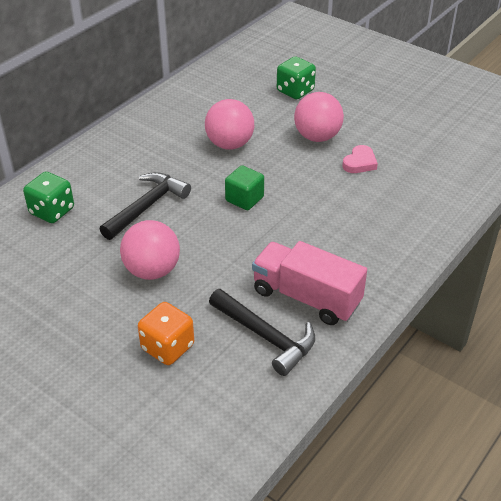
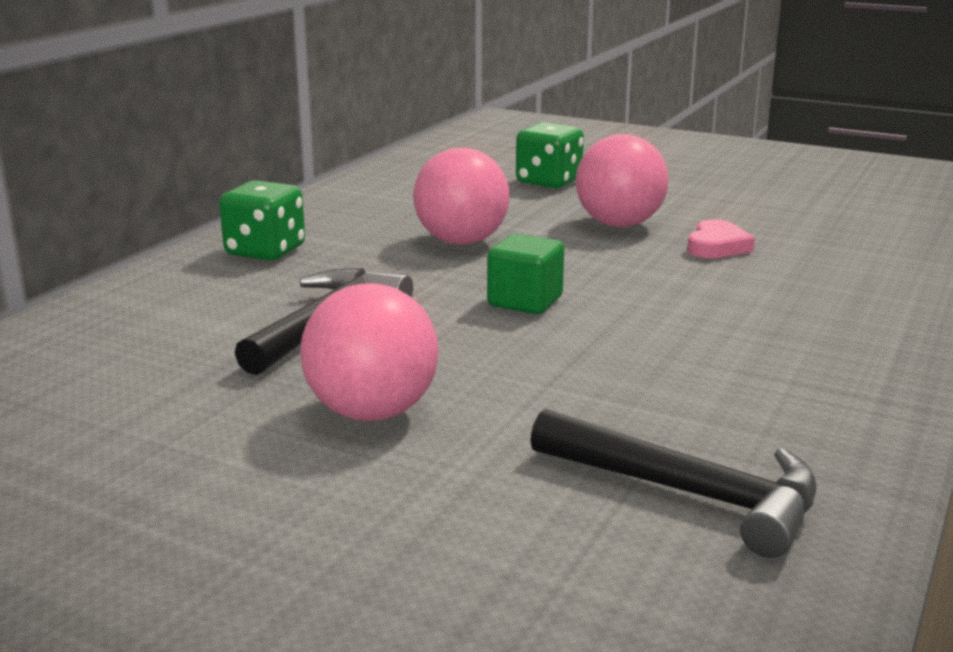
camera: 10 degrees left, 20 degrees down
(52, 211) = (118, 346): green dice -> green dice (265, 251)
(167, 347) = (460, 536): orange dice -> none
(306, 297) = (738, 423): pink truck -> none

